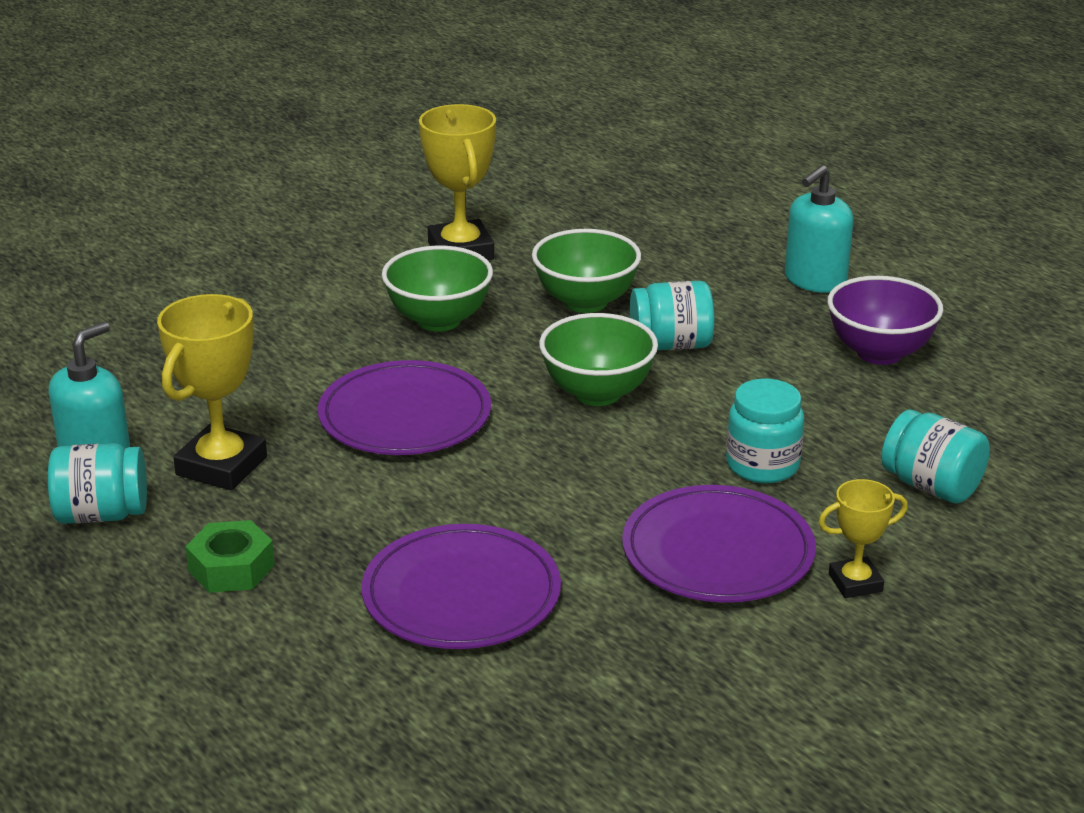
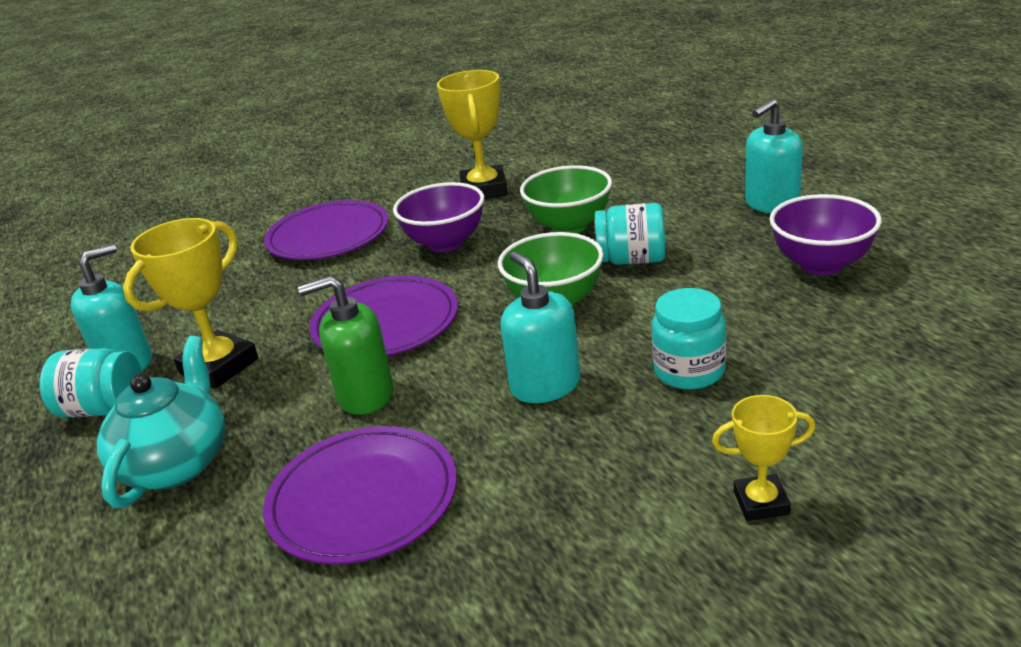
camera: 15 degrees right, 0 degrees up
(231, 568) = (177, 463): green nut -> turquoise teapot
(417, 494) = (365, 395): none -> green soap dispenser
(439, 320) = (445, 243): green bowl -> purple bowl
(615, 481) = (545, 385): none -> turquoise soap dispenser
(718, 551) = (624, 461): purple plate -> purple plate (328, 236)
(931, 486) = (858, 395): turquoise jar -> none

